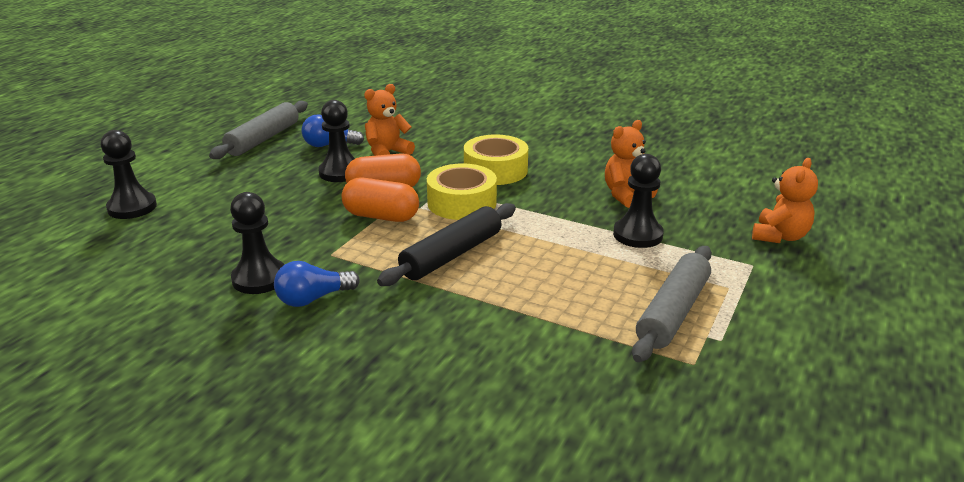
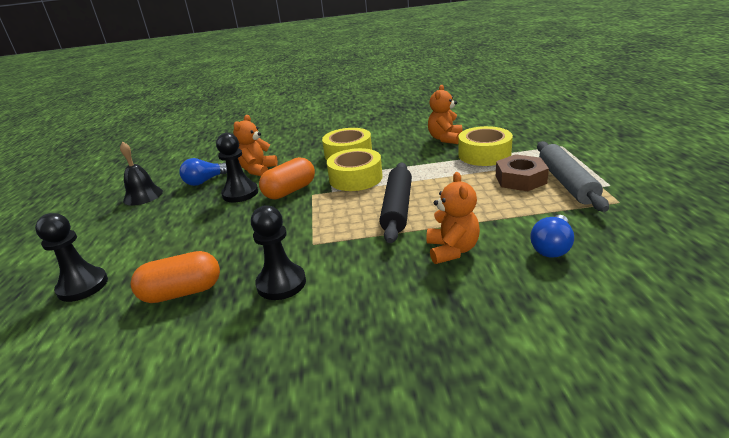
camera: 30 degrees left, 0 degrees up
(263, 139) = (143, 196): grey rolling pin -> black bell
(313, 298) = (345, 276): blue light bulb -> blue light bulb (552, 247)
(381, 216) = (313, 207): orange capsule -> orange capsule (182, 292)
(627, 283) = (520, 179): none -> brown nut
(637, 235) = (484, 155): black pawn -> yellow tape
(779, 236) = (551, 129): orange teddy bear -> orange teddy bear (452, 250)

